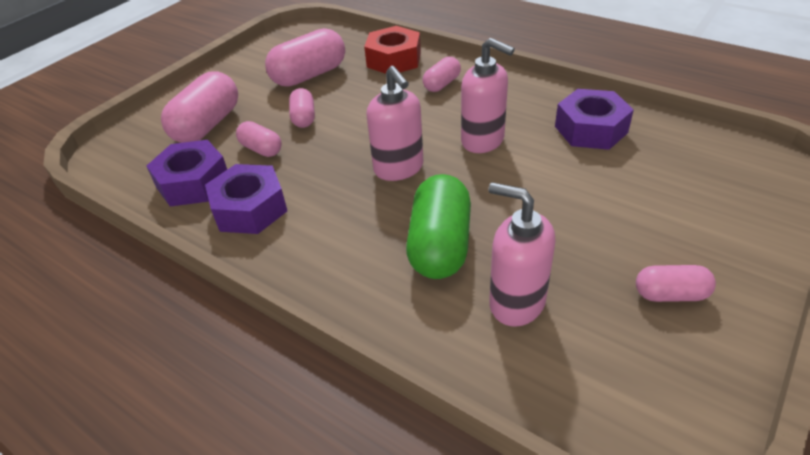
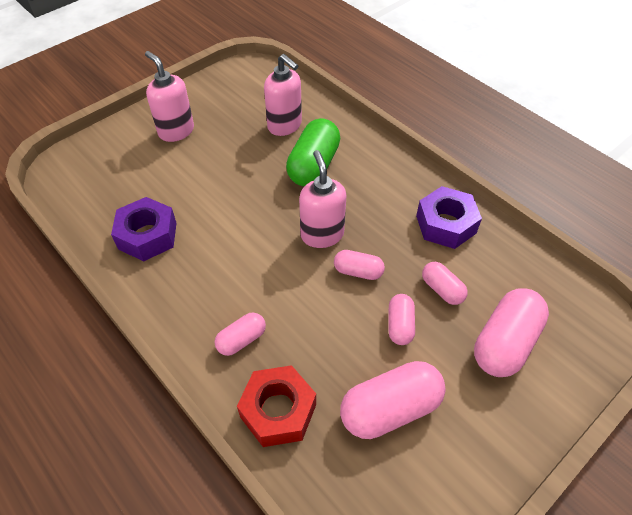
camera: 170 degrees left, 10 degrees up
(193, 183) = (500, 263): purple nut -> none
(483, 141) = (241, 246): pink soap dispenser -> pink soap dispenser (176, 131)
(670, 294) = (203, 113): pink capsule -> pink capsule (358, 271)

